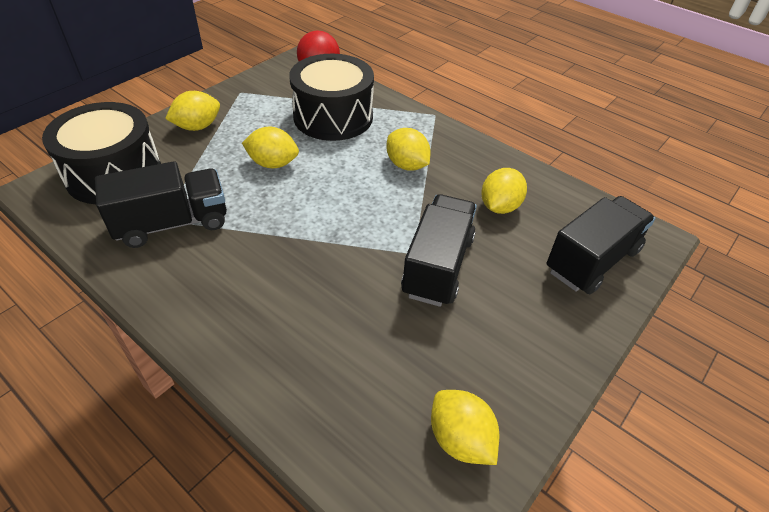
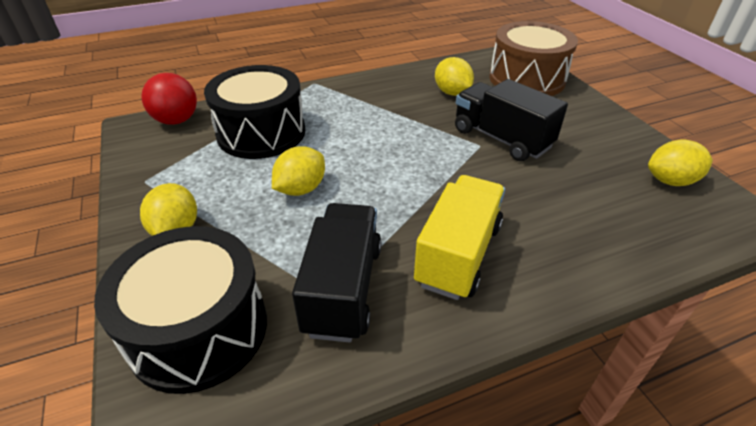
camera: 60 degrees left, 5 degrees down
(237, 277) = (458, 254): none -> yellow truck
(407, 165) = (370, 116): yellow lemon -> none
(592, 260) = (526, 79): black truck -> brown drum

